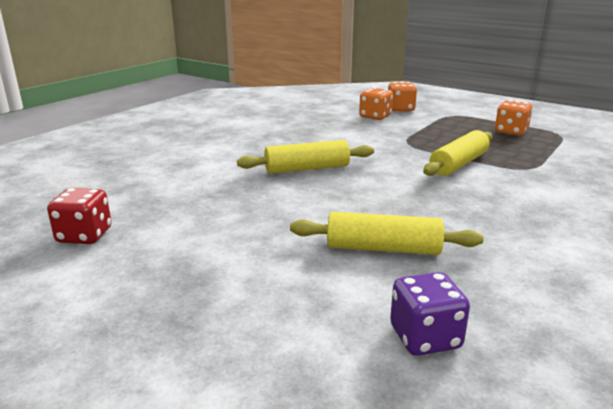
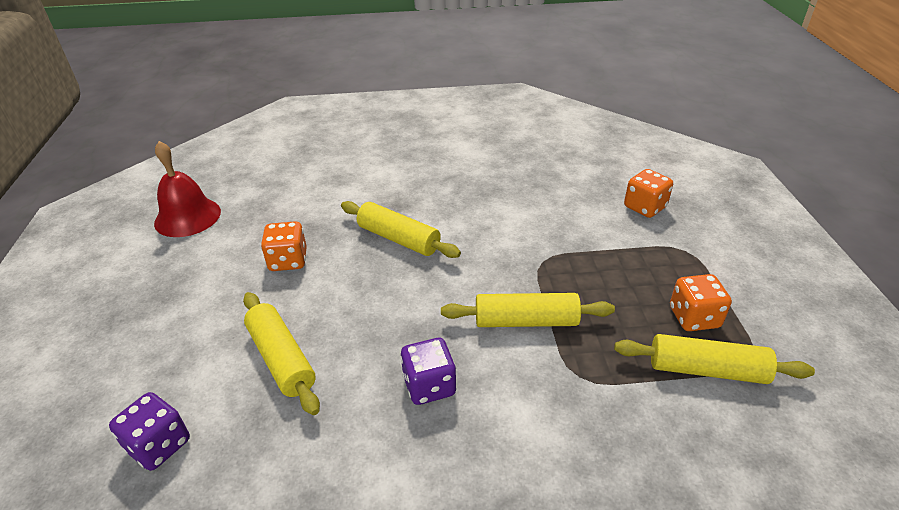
camera: 50 degrees right, 15 degrees up
(84, 236) = (187, 217): red dice -> red bell
(375, 117) = (591, 205): orange dice -> orange dice (288, 260)
(485, 207) = (429, 386): none -> purple dice
(555, 143) = (706, 370): none -> yellow rolling pin

